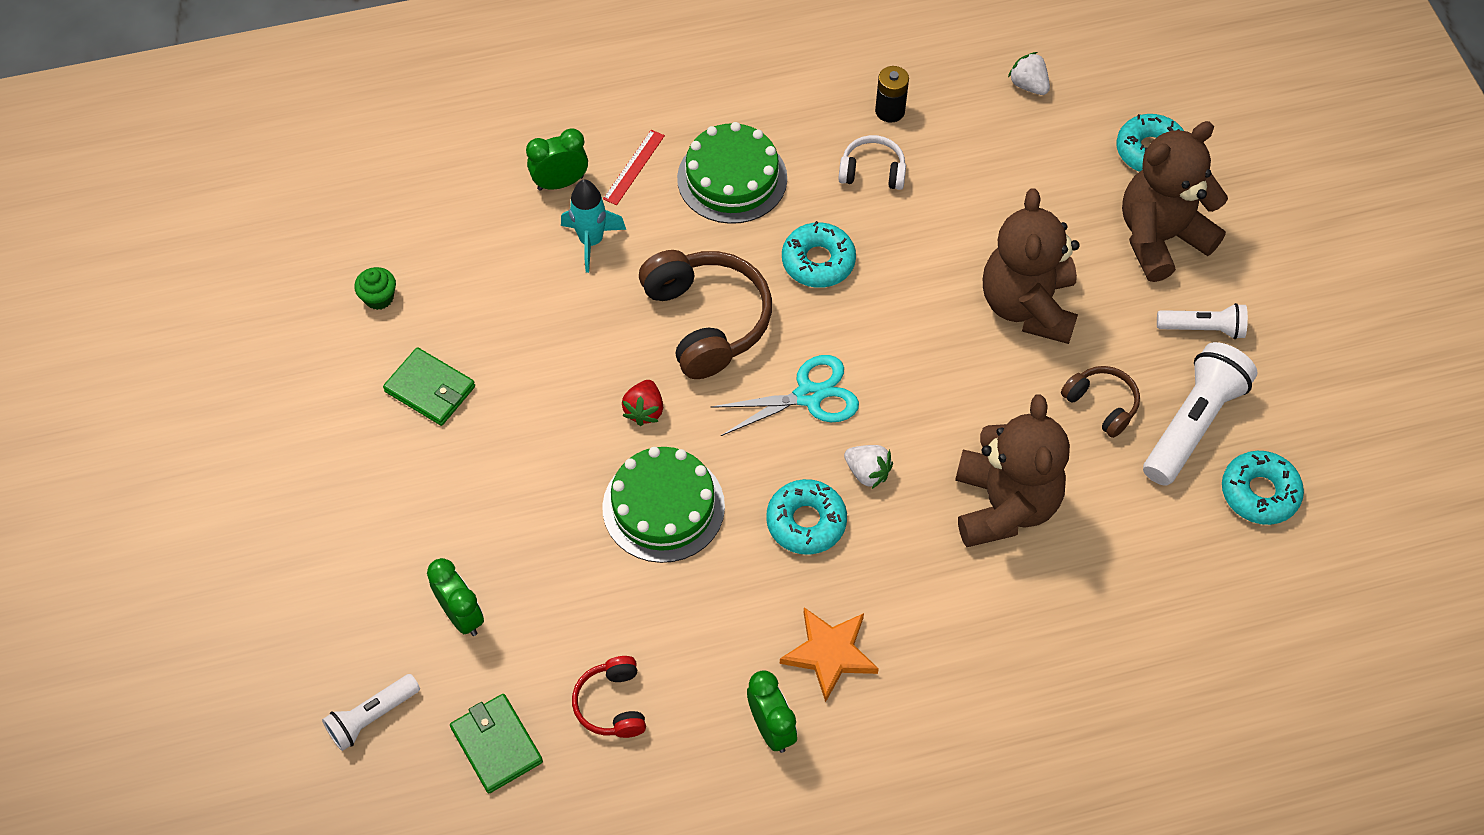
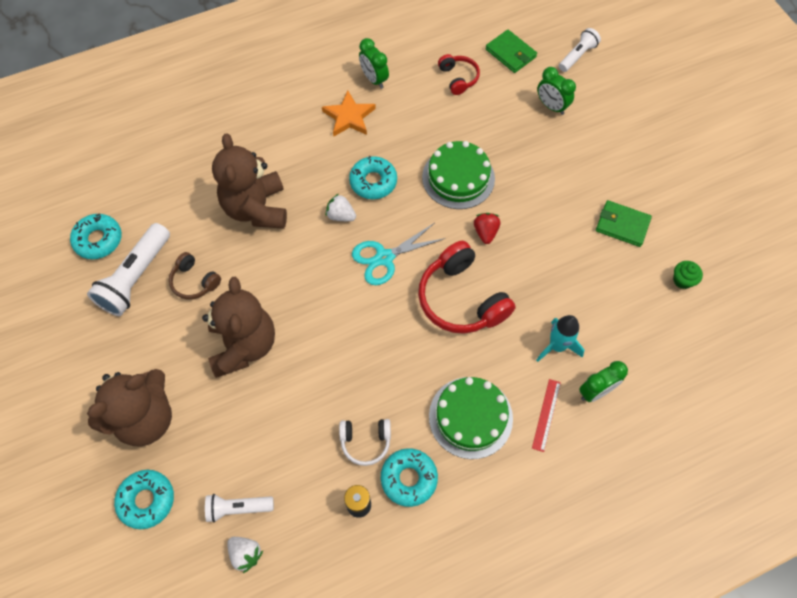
camera: 170 degrees right, 5 degrees up
(707, 320) = (461, 299): brown headphones -> red headphones
(818, 261) = (394, 356): turquoise donut -> turquoise donut (409, 478)
(1202, 328) = (121, 348): white flashlight -> white flashlight (238, 508)

